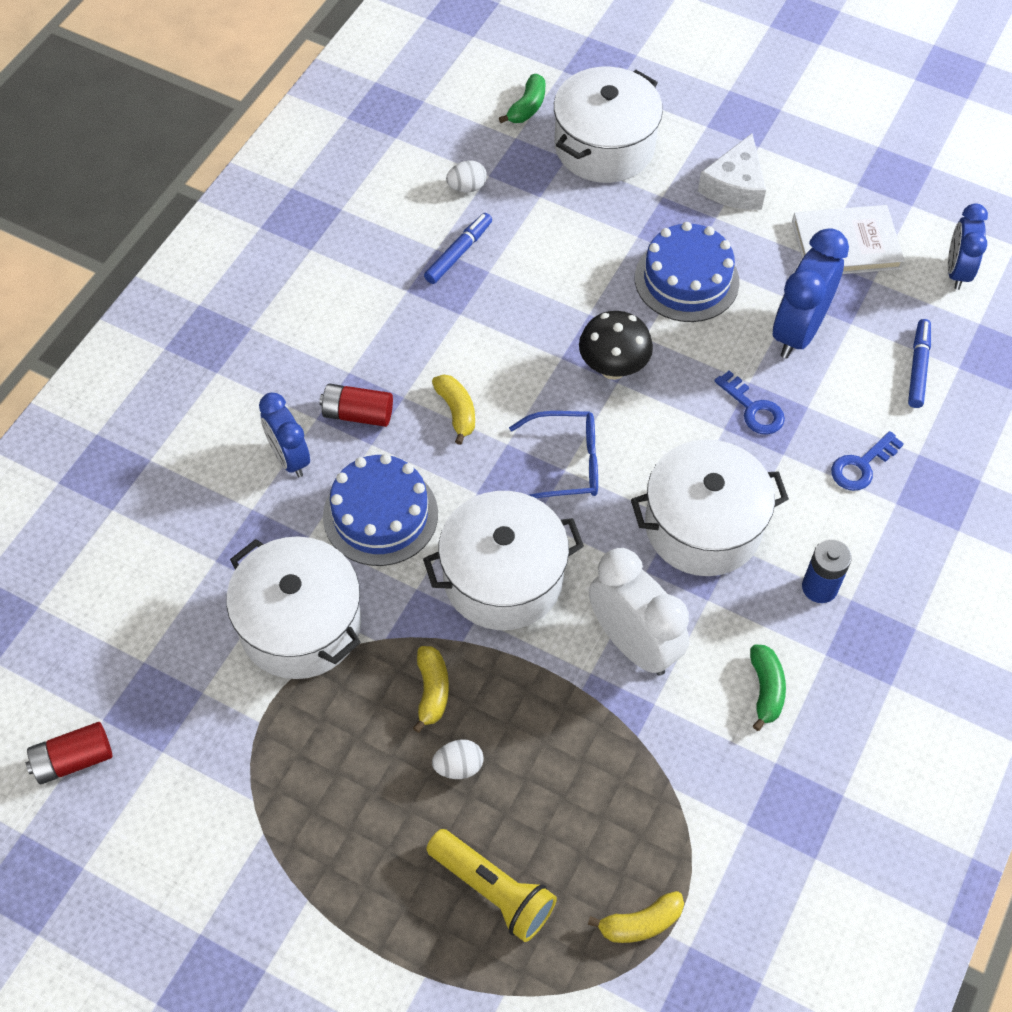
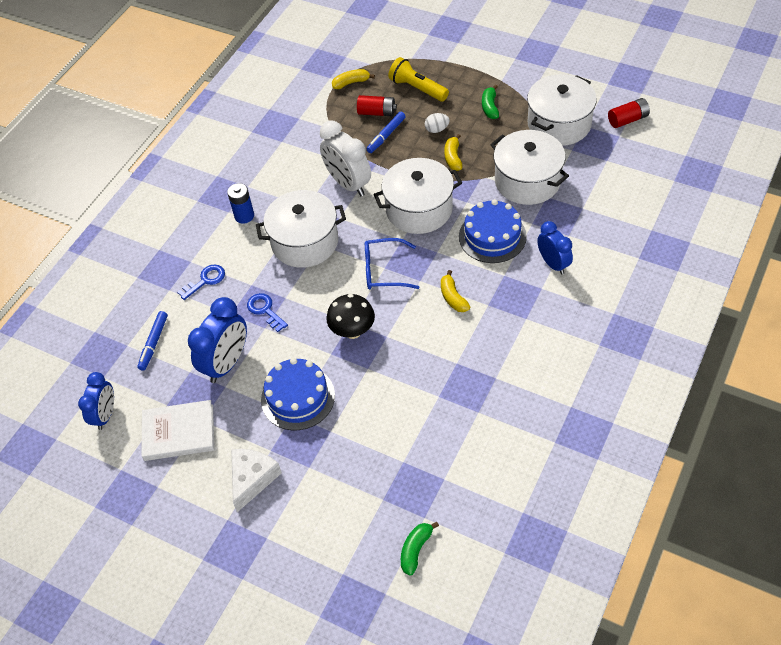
camera: 175 degrees left, 5 degrees down
(357, 414) = (515, 292): red battery -> red battery (377, 112)
(458, 253) = (461, 409): blue marker -> blue marker (386, 135)
(467, 187) = (460, 466): white egg -> none
(604, 146) = (352, 512): white pot -> white pot (559, 124)
(765, 689) = (281, 169): green banana -> green banana (490, 107)

